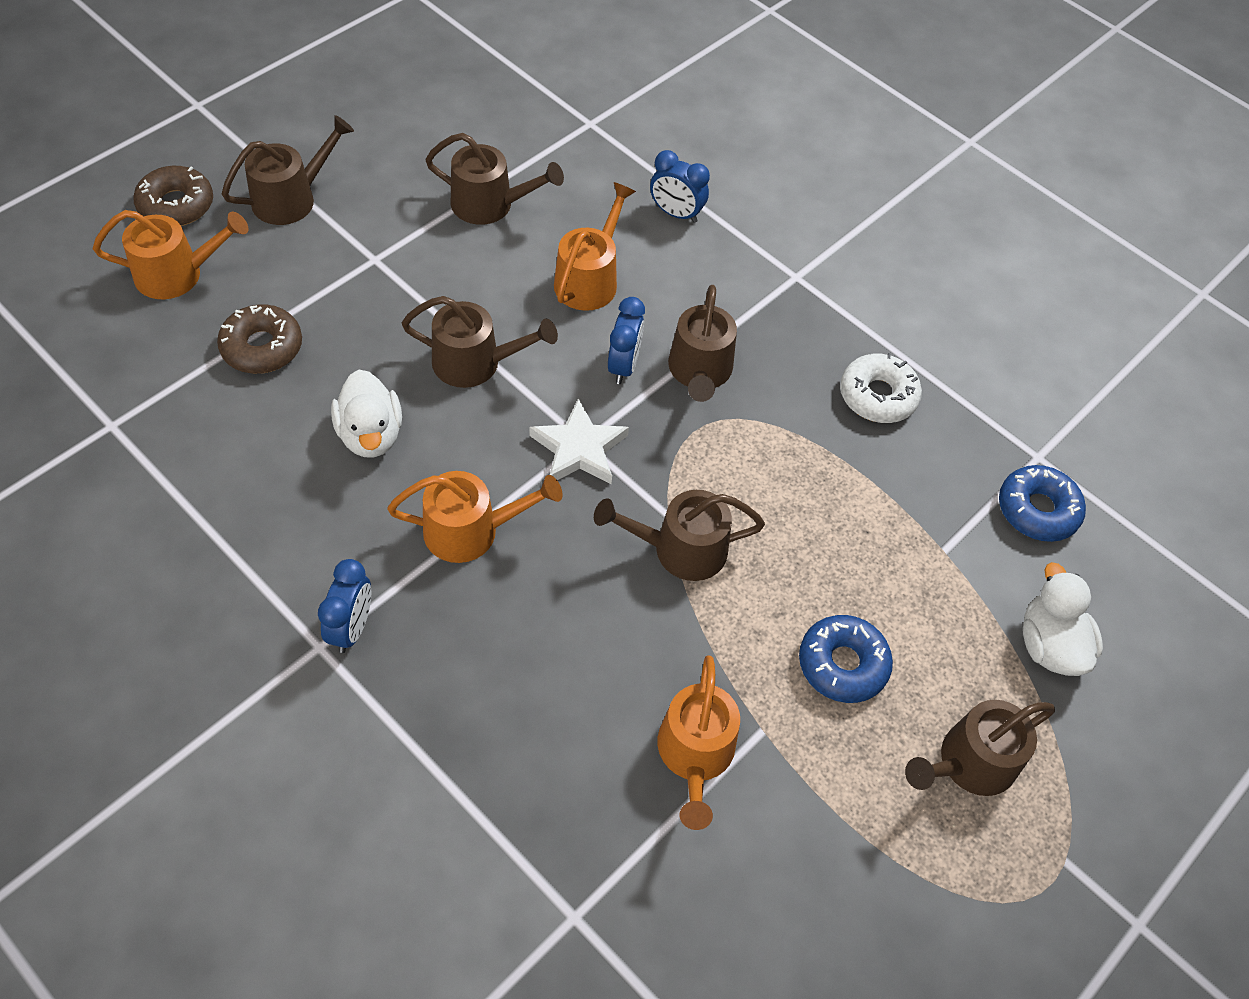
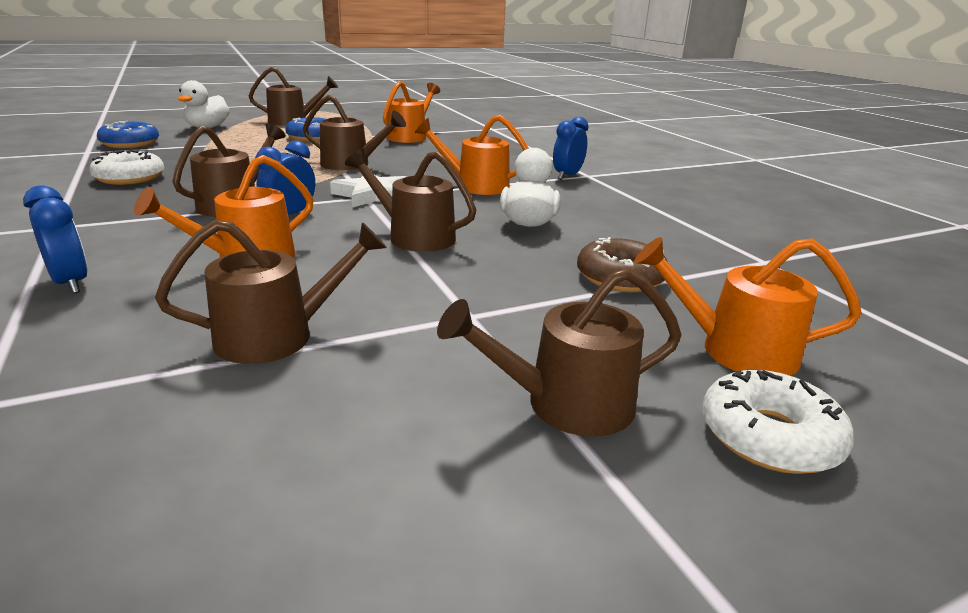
camera: 155 degrees left, 30 degrees down
(176, 205) = (769, 436): brown donut -> white donut
(490, 204) = (277, 336): brown watering can -> brown watering can turned 120 degrees clockwise

